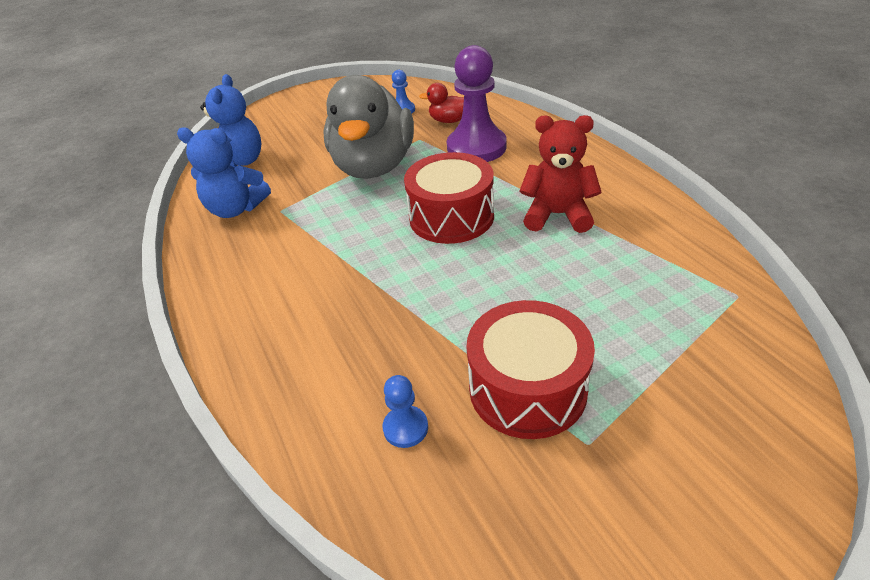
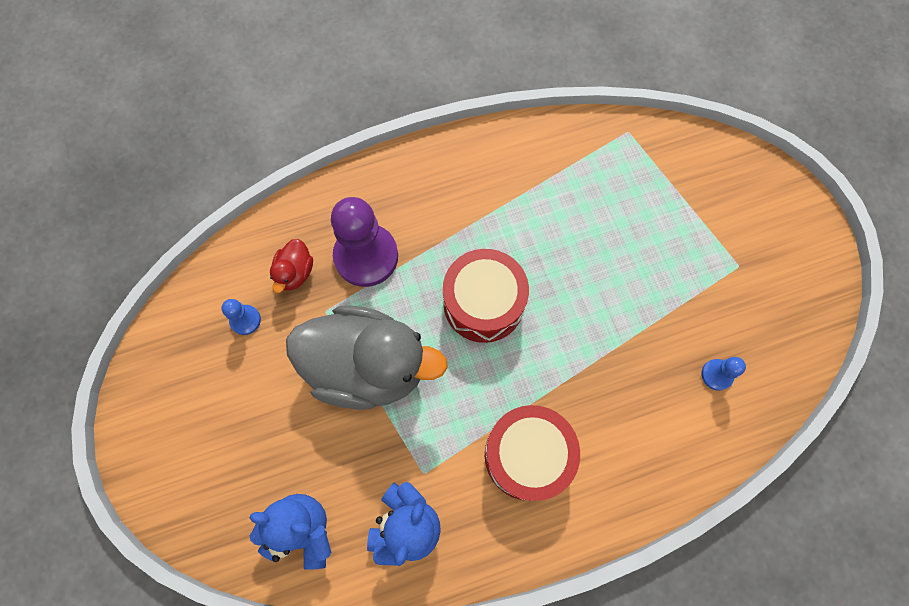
camera: 85 degrees left, 30 degrees up
(527, 388) = (692, 289): red drum -> red drum (527, 455)
(557, 215) = (505, 215): red teddy bear -> none

